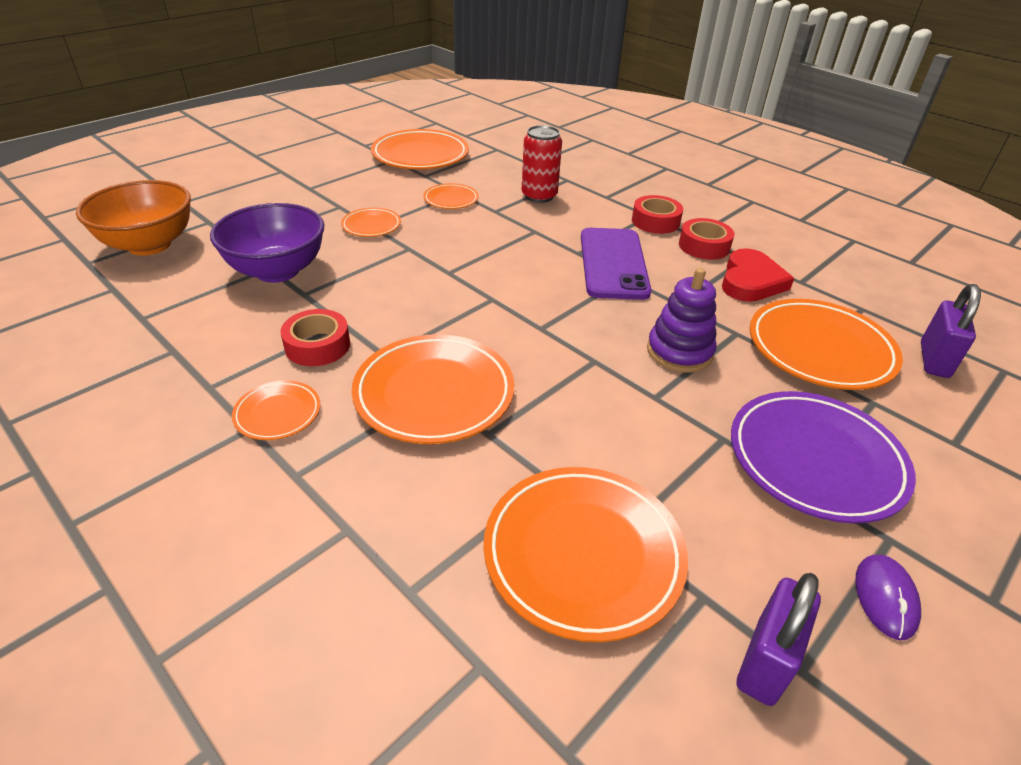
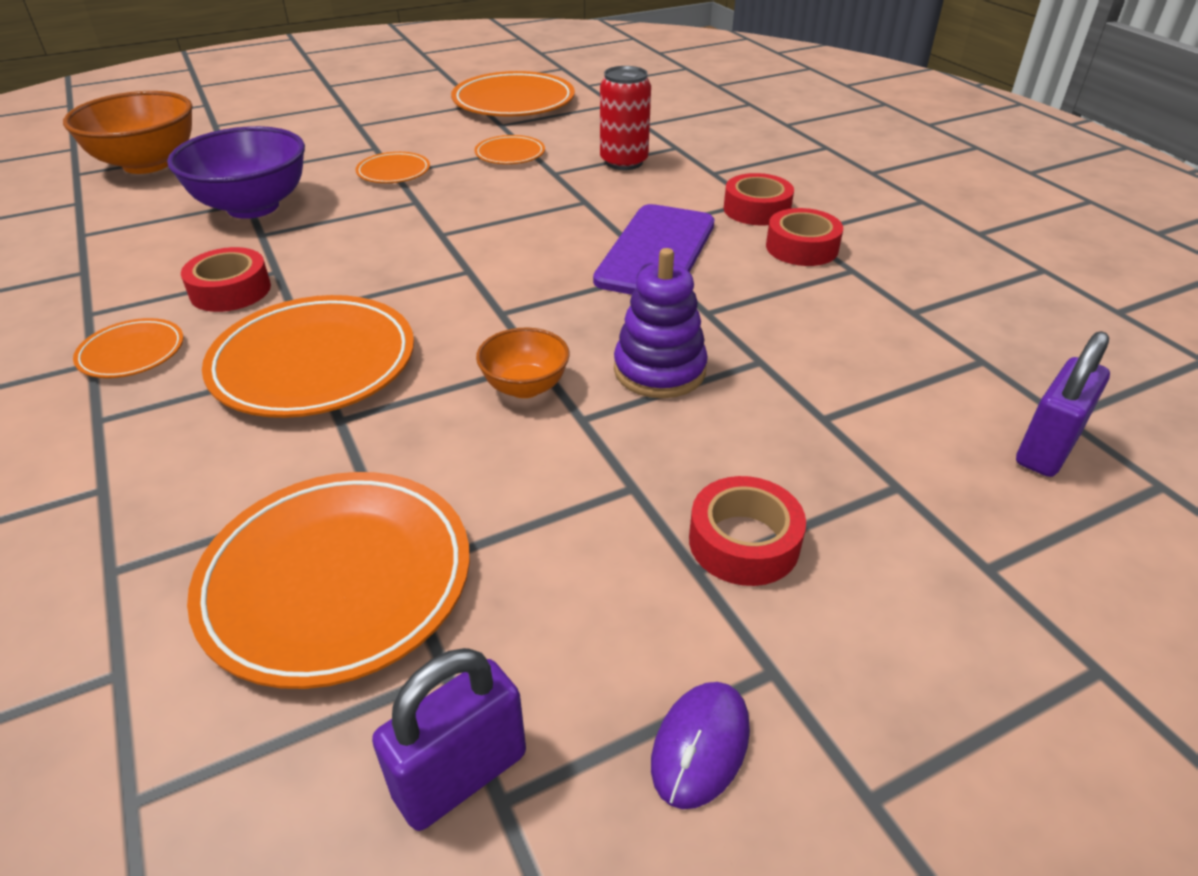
camera: 20 degrees right, 0 degrees up
(601, 381) = (525, 387): none -> orange bowl
(751, 281) = (835, 300): red heart -> none
(815, 460) = (744, 542): purple plate -> red tape
(820, 349) = (869, 402): orange plate -> none

